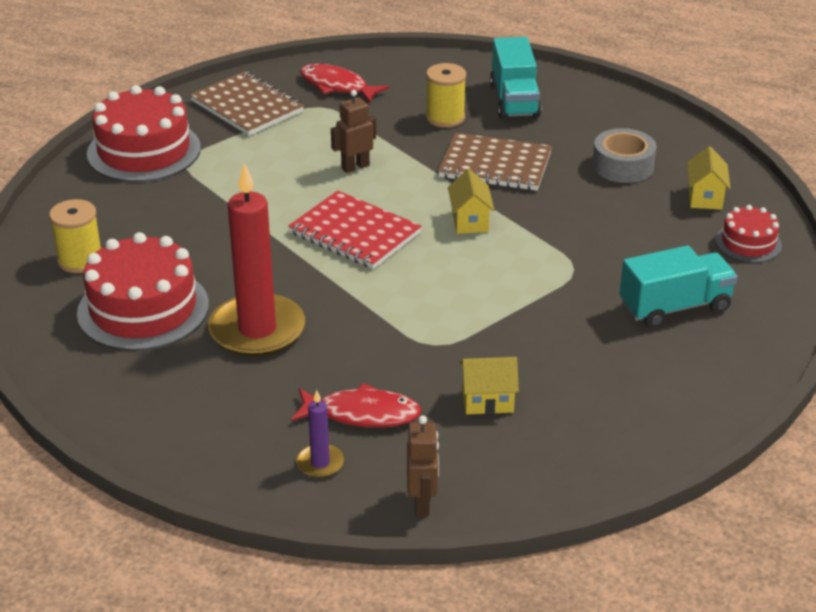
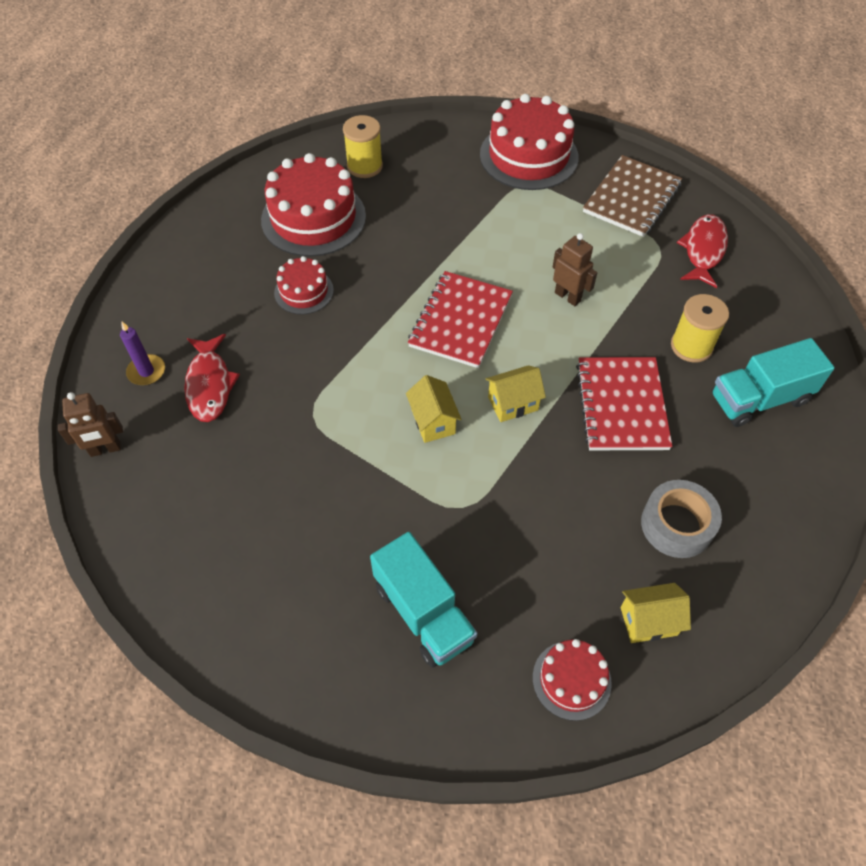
camera: 75 degrees right, 20 degrees up
(257, 330) = (304, 291): red candle -> red cake
(487, 401) = (240, 471): yellow house -> yellow house (433, 421)
(495, 165) = (621, 405): brown notebook -> red notebook

